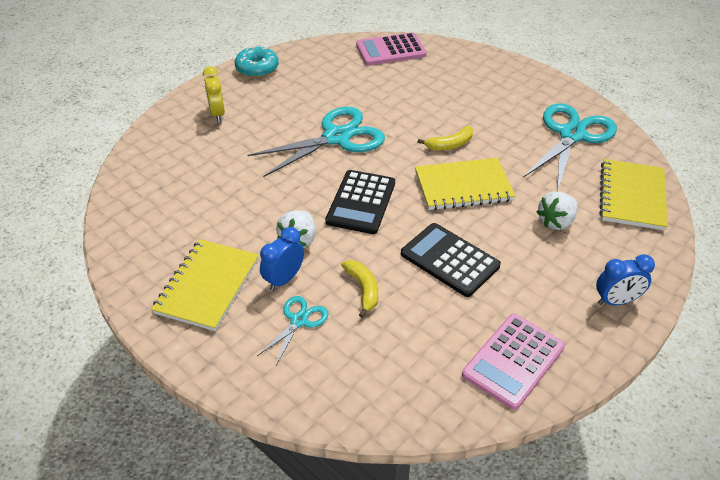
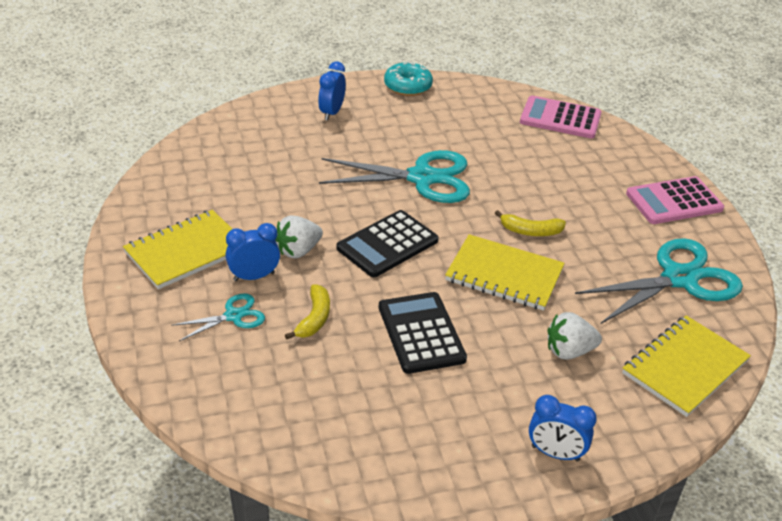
camera: 30 degrees right, 5 degrees down
(217, 114) = (331, 113): yellow clock -> blue clock
(513, 361) = (391, 449): pink calculator -> pink calculator (674, 201)

